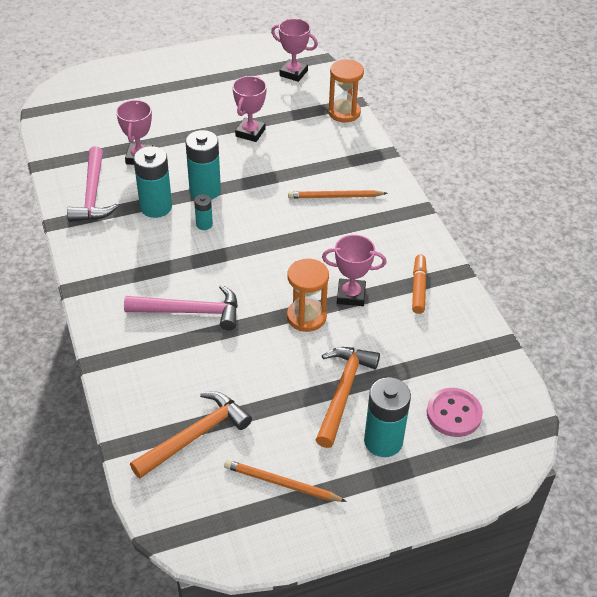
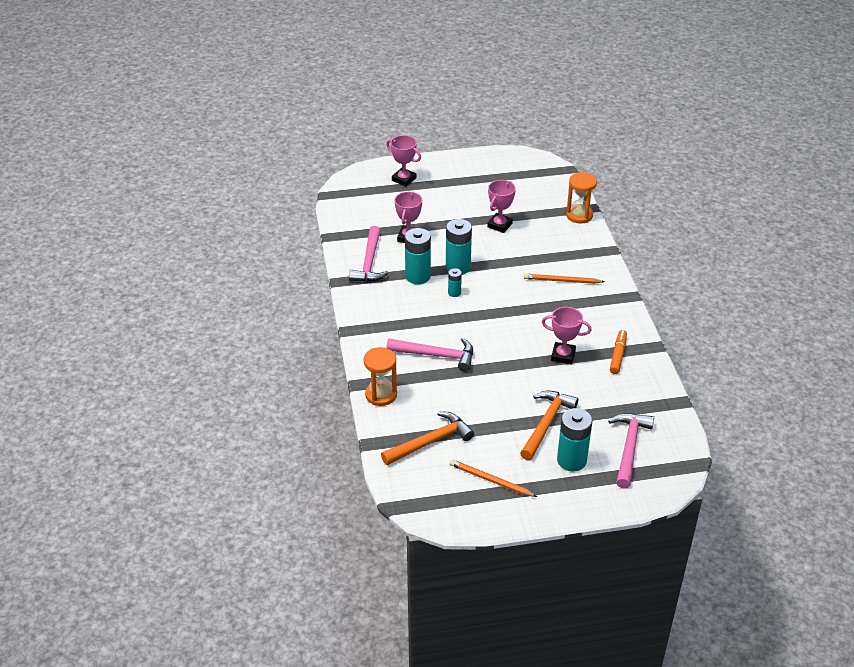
camera: 10 degrees right, 5 degrees down
(293, 73) = (541, 180): pink trophy -> pink trophy (404, 179)
(306, 317) = (525, 368): orange hourglass -> orange hourglass (381, 395)
(454, 414) = (629, 447): pink button -> pink hammer

